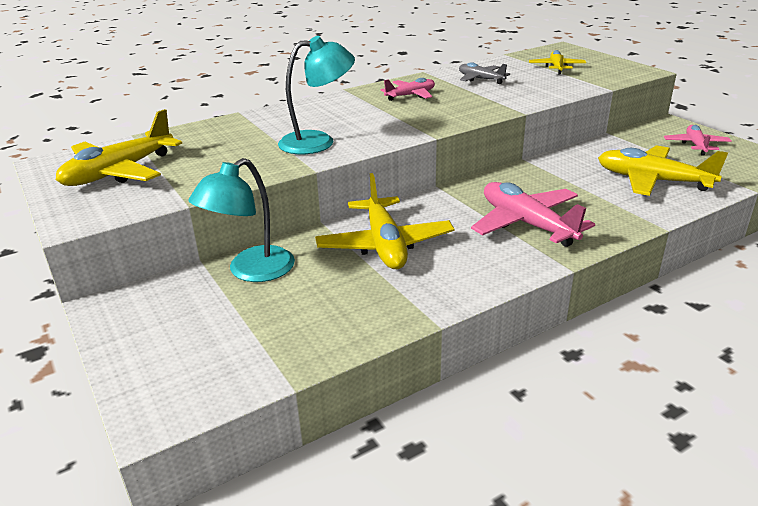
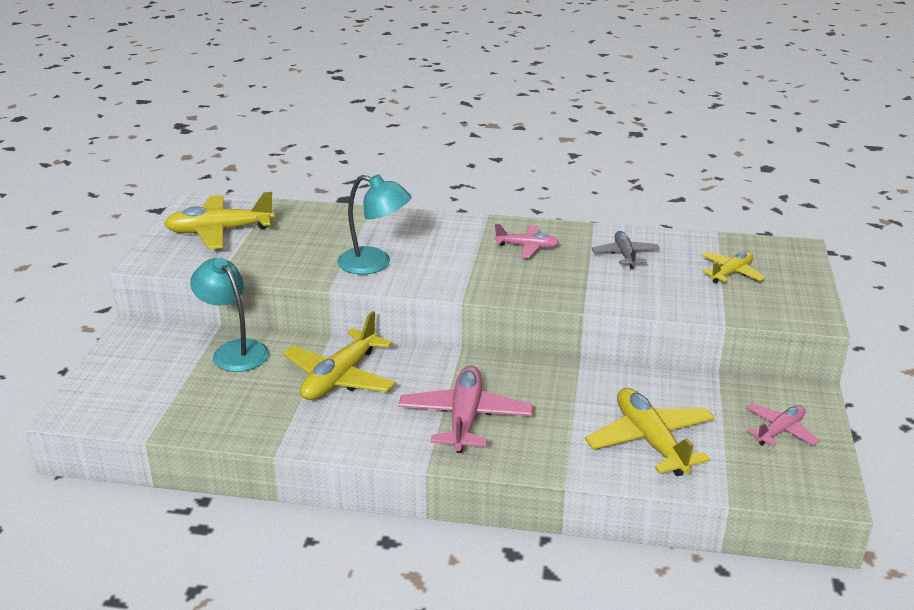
camera: 40 degrees right, 0 degrees up
(251, 271) = (234, 350): turquoise lamp -> turquoise lamp turned 60 degrees clockwise

